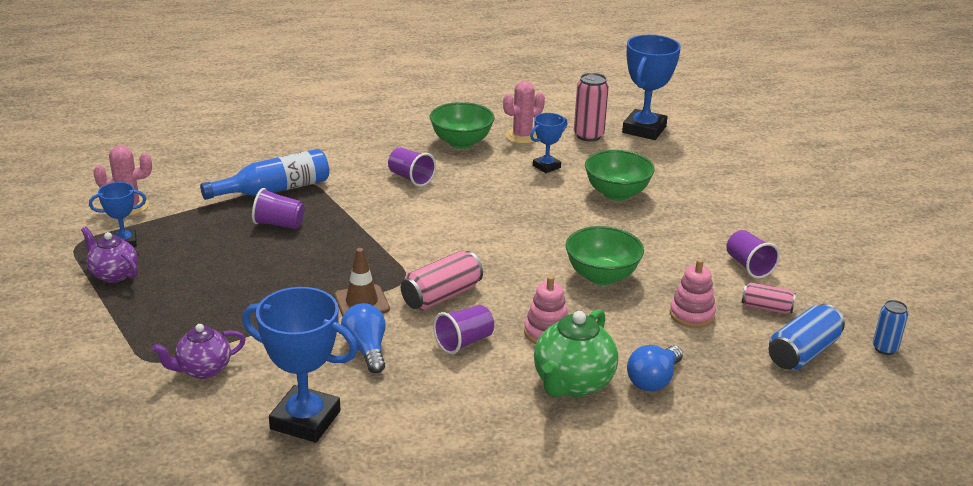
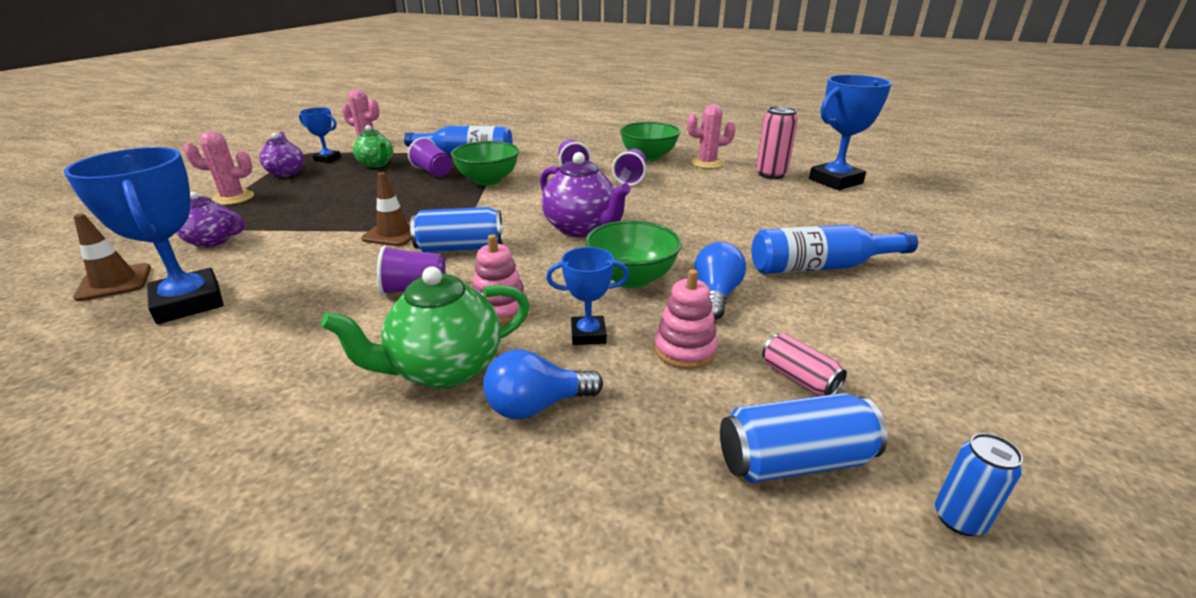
camera: 35 degrees right, 0 degrees up
(121, 322) = (233, 198): none -> pink cactus
(197, 232) = (376, 164): none -> green teapot
(199, 434) = (114, 282): none -> brown traffic cone
(366, 349) = (333, 267): blue light bulb -> blue light bulb (716, 295)
(441, 296) = (460, 248): pink can -> blue can
(510, 244) = (581, 229): none -> purple teapot
(546, 166) = (700, 185): blue trophy -> blue trophy (588, 334)
(616, 193) = (743, 218): green bowl -> green bowl (488, 181)
(709, 222) = (821, 267): none -> blue bottle
(748, 266) = (825, 323): purple cup -> purple cup (631, 179)

